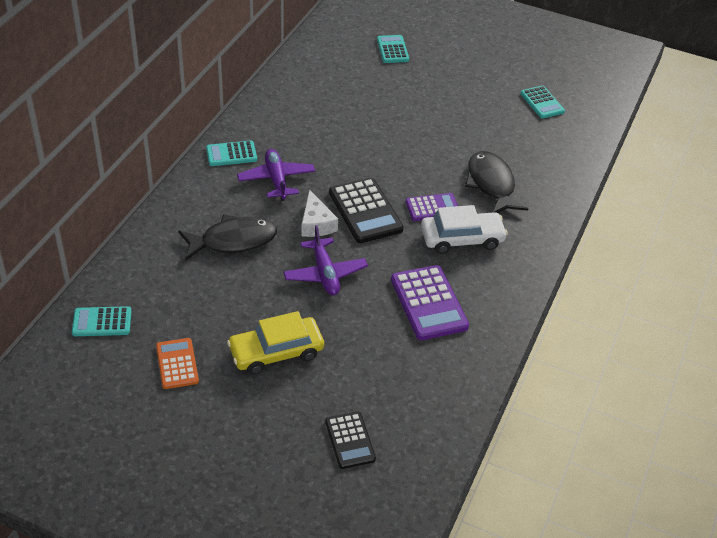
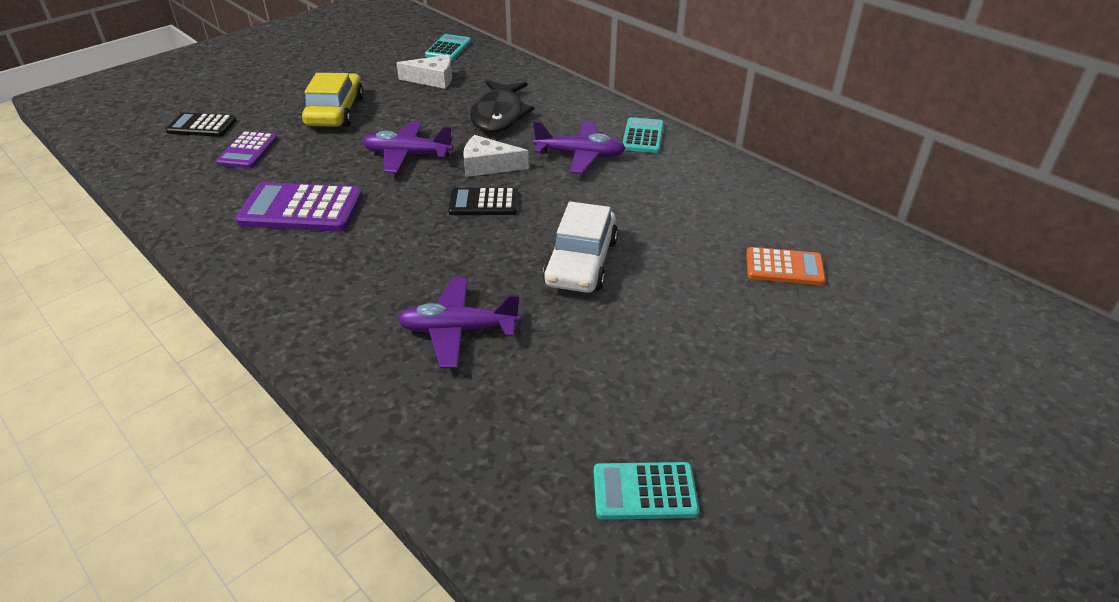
camera: 115 degrees right, 5 degrees down
(177, 364) = (372, 70): orange calculator -> orange calculator (784, 267)
(181, 308) = (433, 79): none -> white cheese
(365, 211) = (484, 203): black calculator -> black calculator, size x0.62
(392, 50) = (867, 327): turquoise calculator -> none
(432, 208) = (451, 257): purple calculator -> purple calculator (248, 151)
(462, 239) = (375, 265): white car -> white car (581, 262)
(491, 184) = (458, 330): black fish -> purple plane

